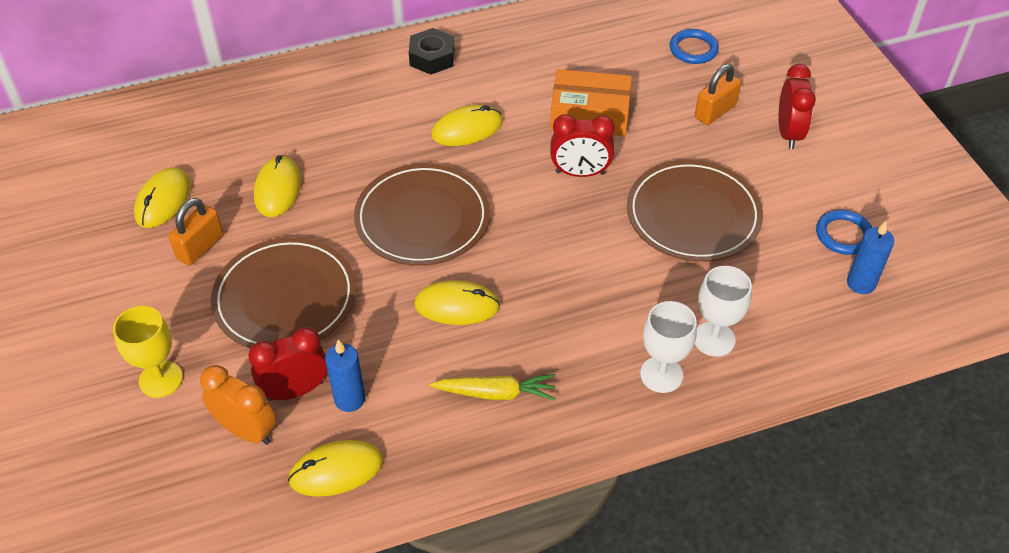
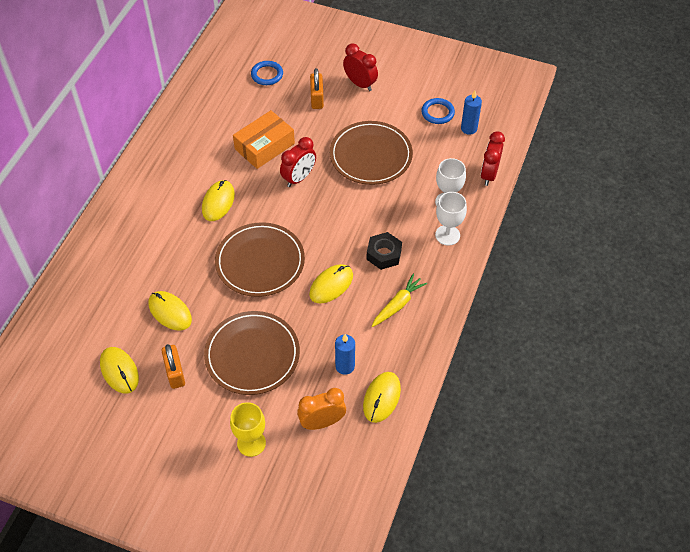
camera: 50 degrees left, 5 degrees up
(295, 390) = (317, 386): red clock -> red clock (489, 174)
(432, 58) = (147, 181): black nut -> black nut (384, 254)

